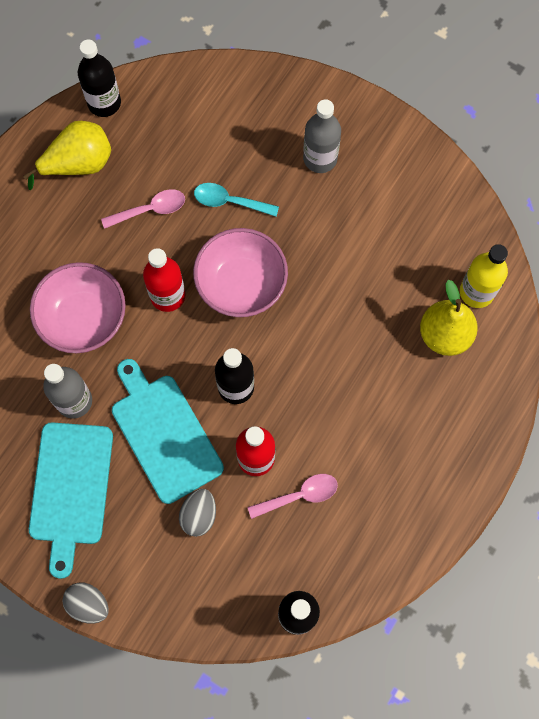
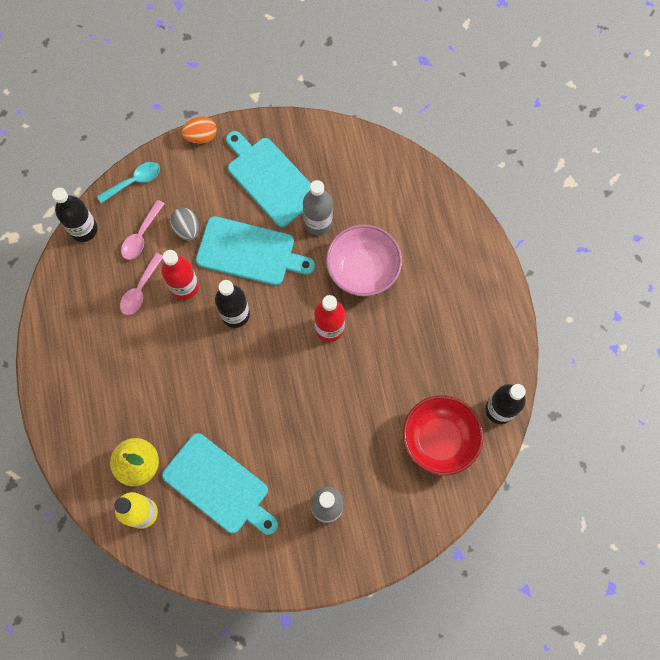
camera: 135 degrees right, 0 degrees up
(78, 164) = (469, 355): yellow pear -> none
(88, 604) = (201, 136): grey egg -> orange egg
(150, 210) = (395, 369): pink spoon -> pink spoon (141, 236)
(177, 126) = (439, 439): none -> red bowl
(229, 201) = (354, 421): turquoise spoon -> turquoise spoon (134, 181)
(241, 284) = (293, 376): pink bowl -> none
(392, 254) = (219, 486): none -> turquoise cutting board

